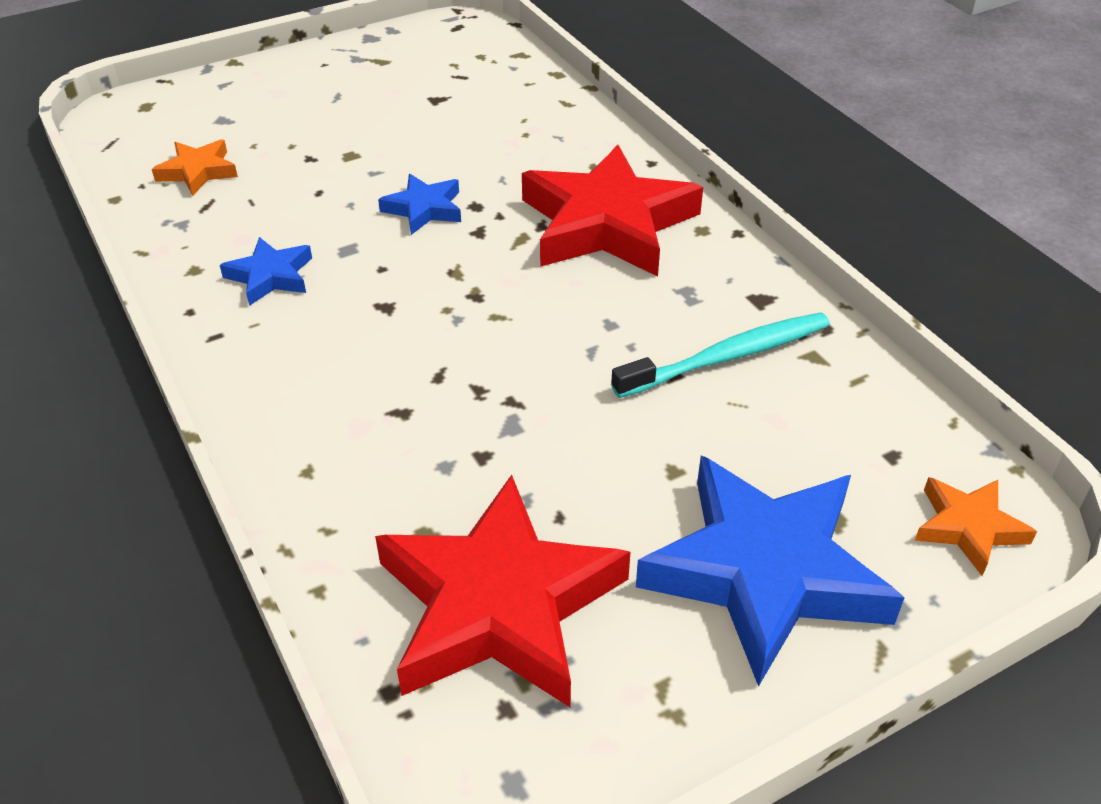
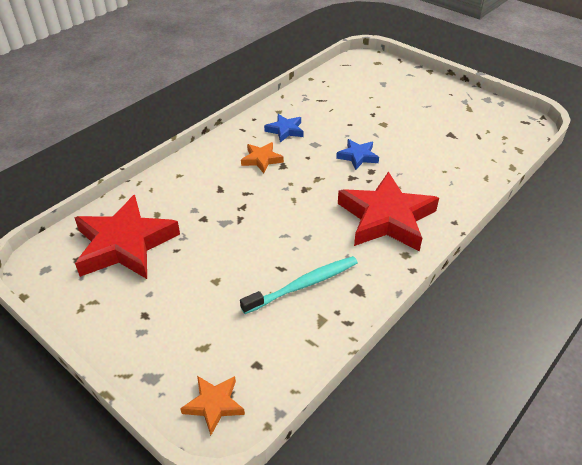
camera: 70 degrees right, 0 degrees up
(198, 172) = (341, 90): orange star -> orange star (261, 159)
(728, 357) = (304, 285): turquoise toothbrush -> turquoise toothbrush turned 75 degrees counterclockwise
(764, 572) = (162, 324): blue star -> none

